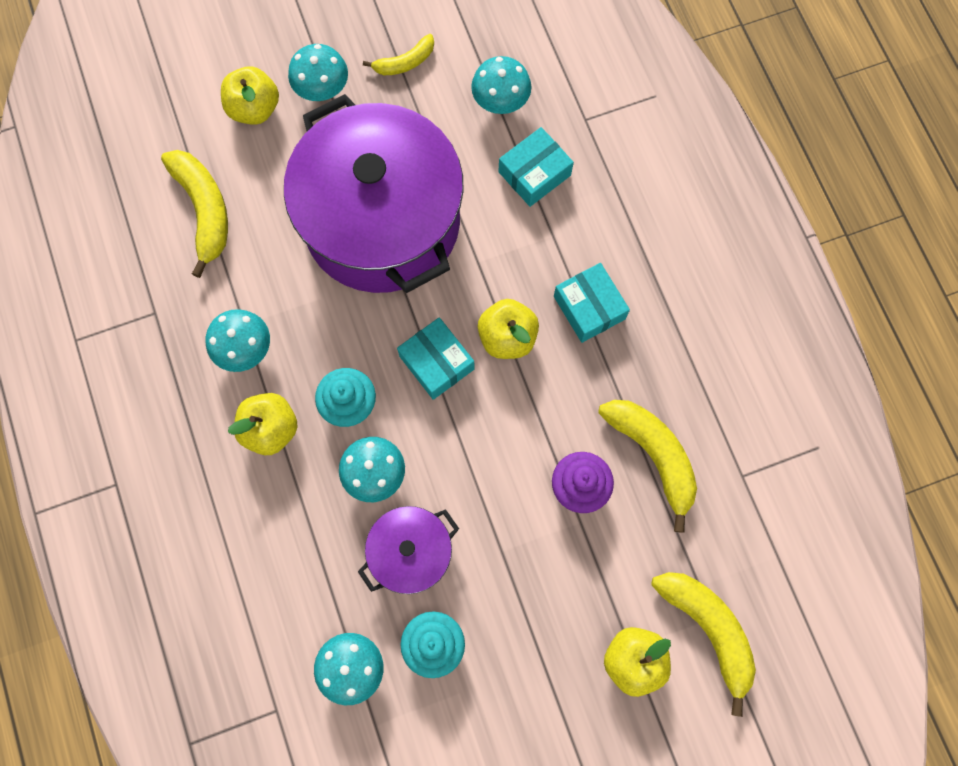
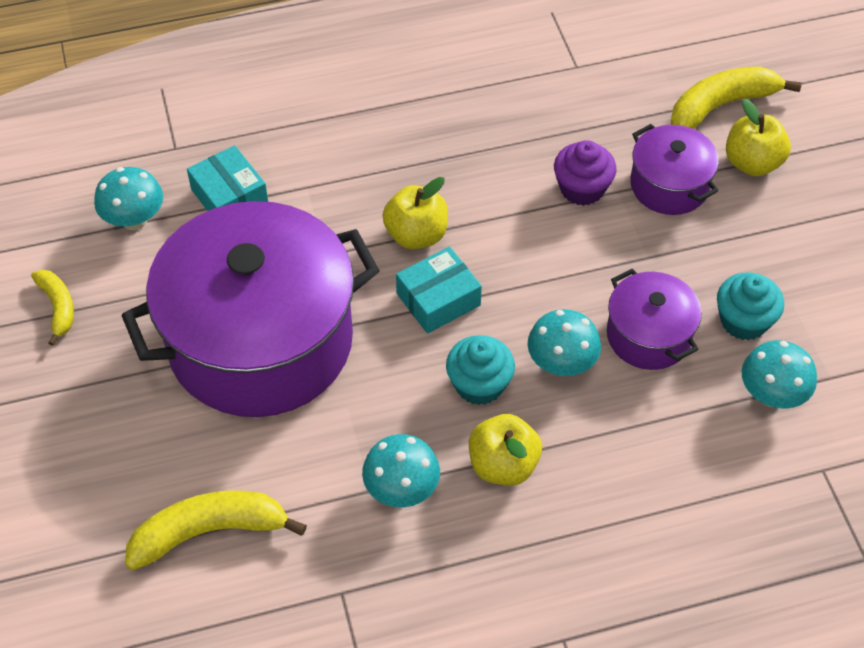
camera: 85 degrees left, 20 degrees down
(254, 109) = (79, 470): yellow apple -> none
(322, 90) = (72, 394): turquoise mushroom -> none
(589, 307) = (392, 164): turquoise box -> none
(593, 573) = (669, 185): none -> purple pot
(653, 456) = (553, 129): yellow banana -> none

